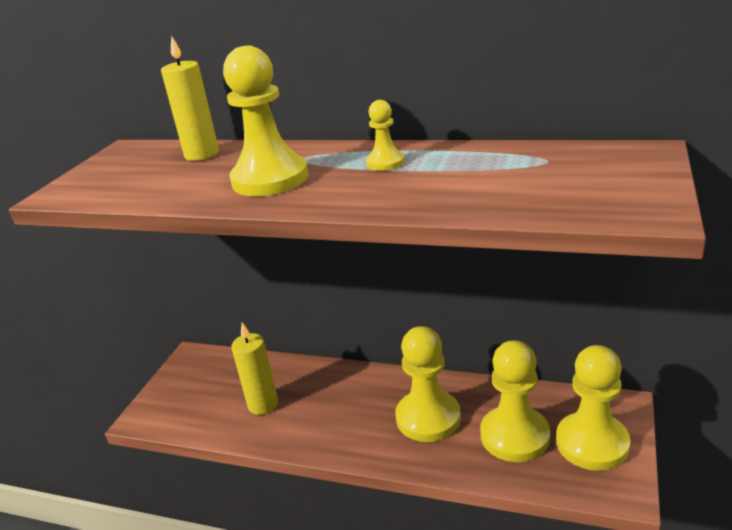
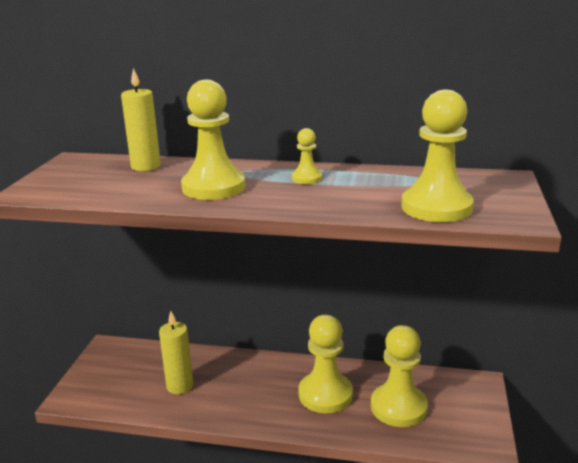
camera: 10 degrees left, 5 degrees down
(592, 443) = (460, 411): yellow pawn -> yellow pawn (436, 207)

